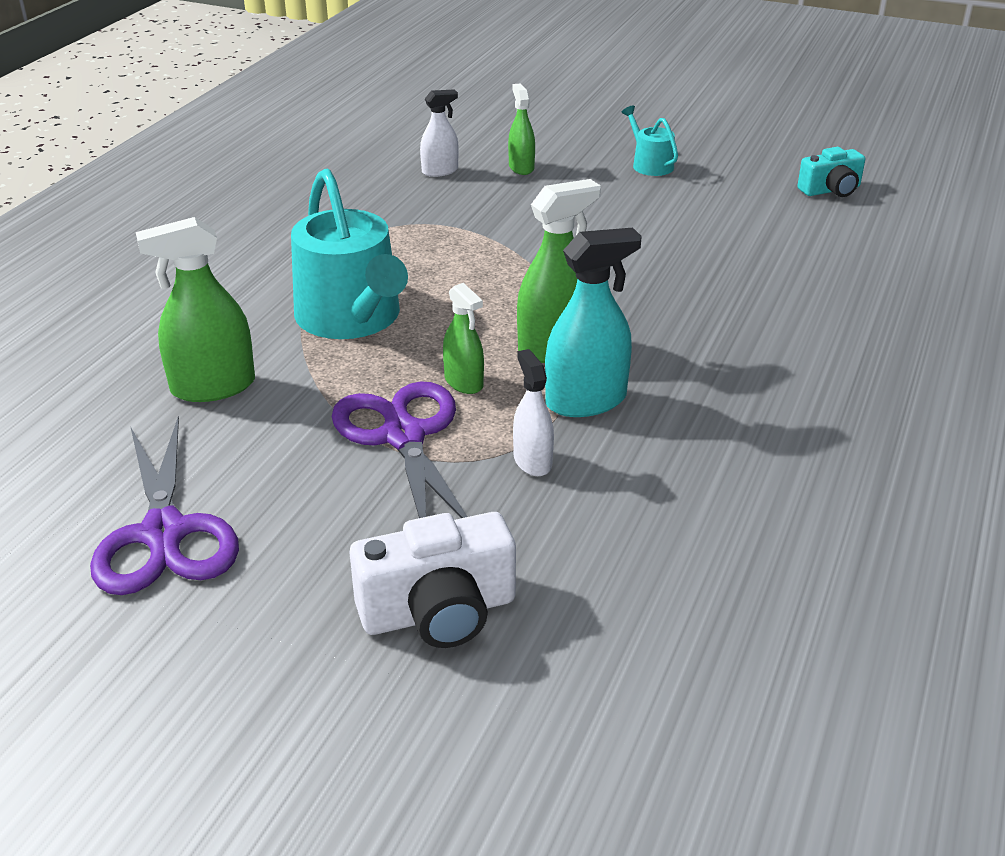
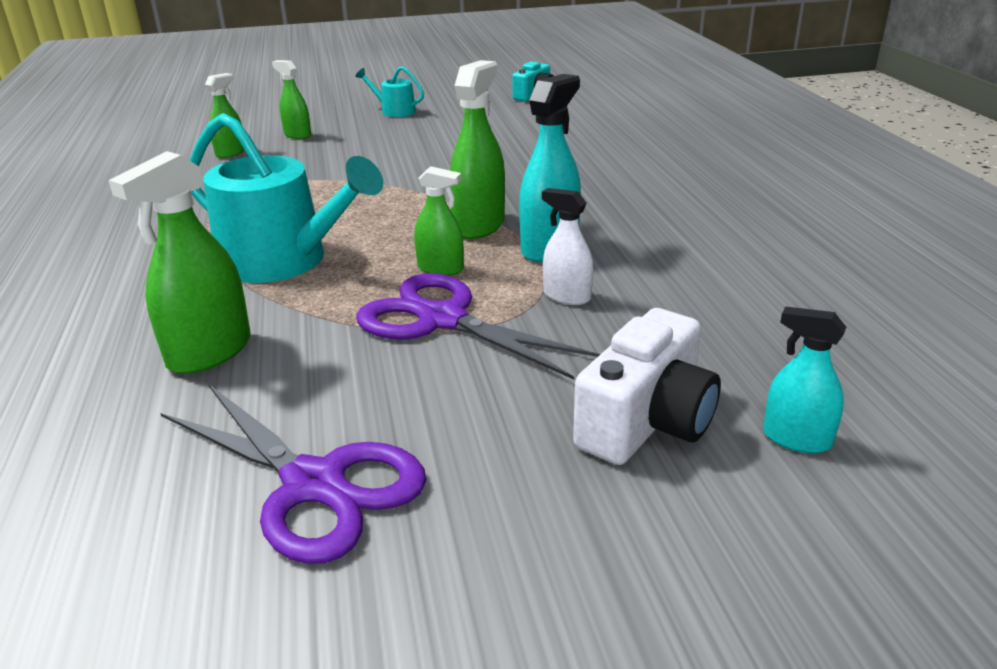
camera: 35 degrees left, 5 degrees down
(440, 171) = (230, 153): white spray bottle -> green spray bottle
(534, 693) = (796, 439): none -> turquoise spray bottle

